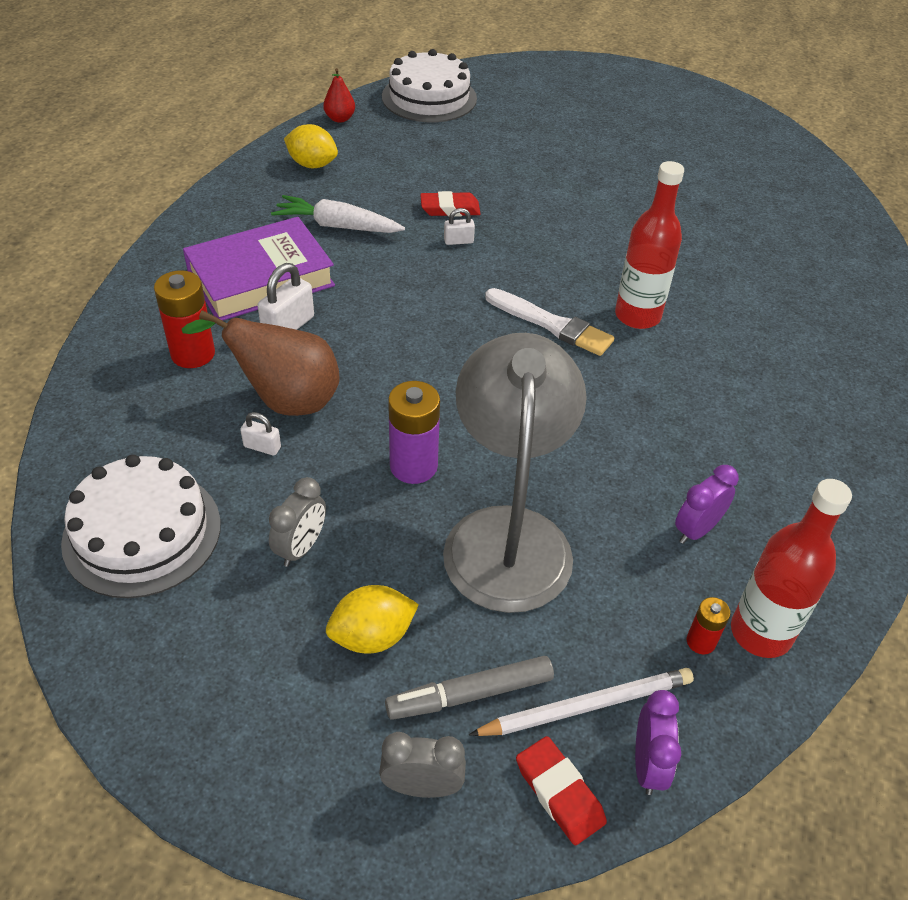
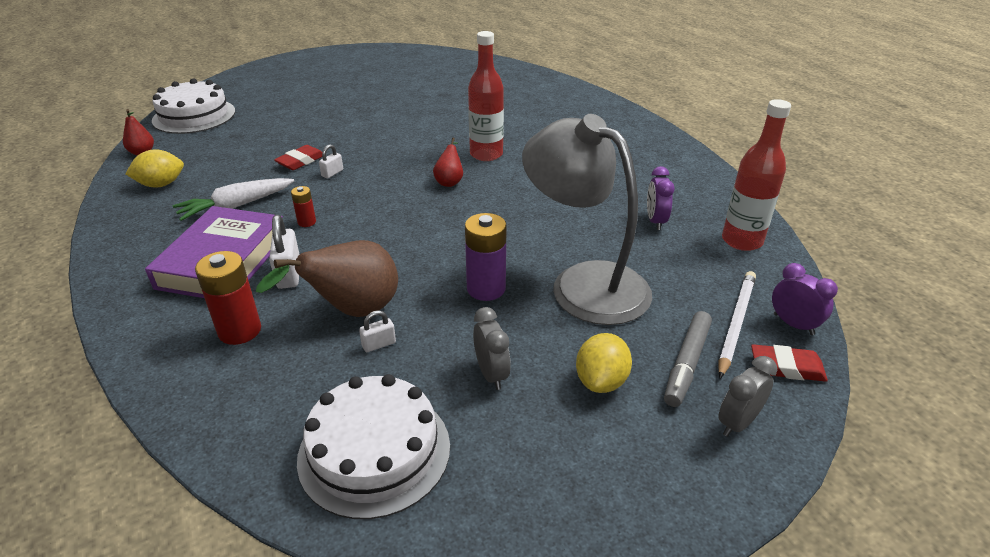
camera: 45 degrees left, 10 degrees down
(551, 324) = (449, 181): white brush -> red pear
(701, 641) = (729, 261): red battery -> red battery (307, 222)

